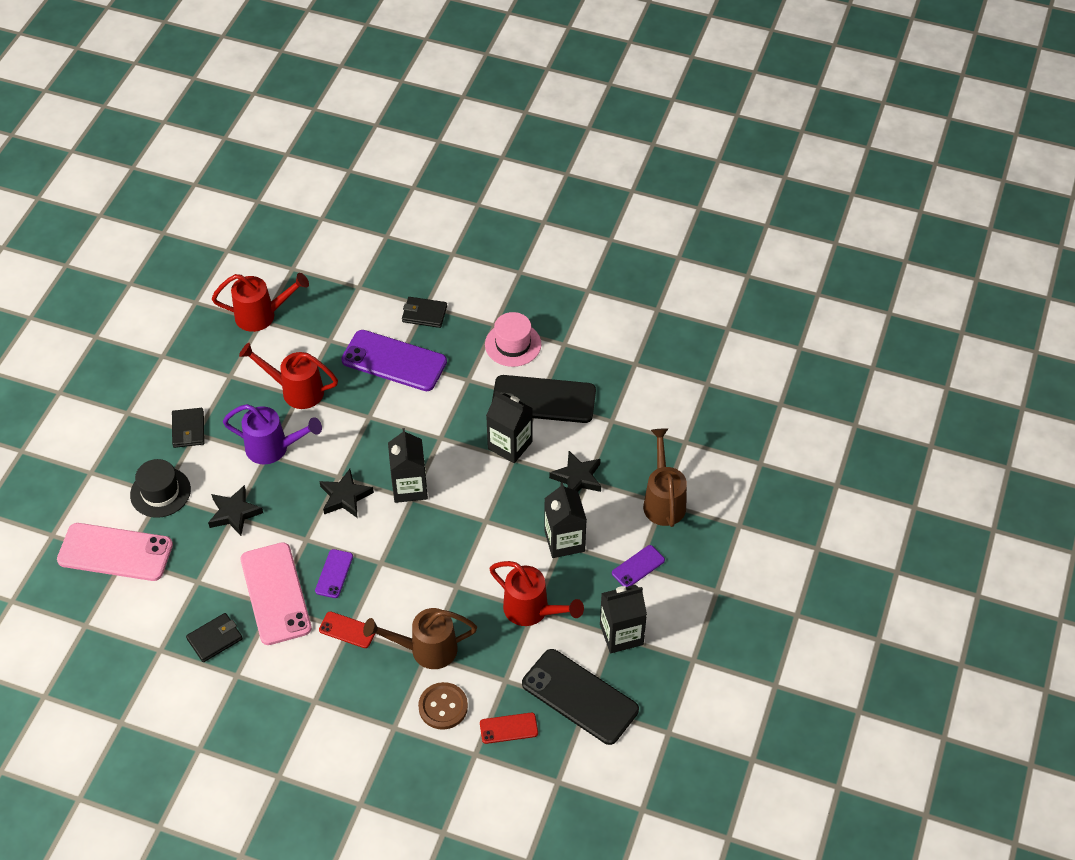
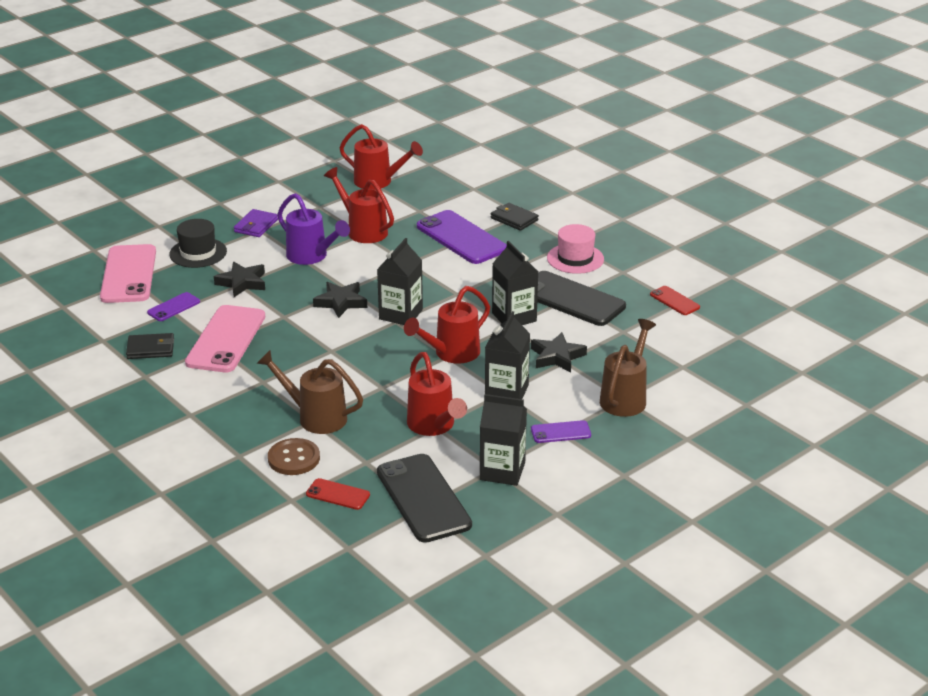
camera: 30 degrees right, 20 degrees down
(115, 552) = (129, 274): pink phone -> pink phone turned 45 degrees clockwise
(188, 429) = (256, 226): black wallet -> purple wallet
(334, 574) = (285, 344): purple phone -> purple phone (173, 307)
(347, 630) = (261, 381): red phone -> red phone (674, 301)
(487, 516) = (452, 353): none -> red watering can

